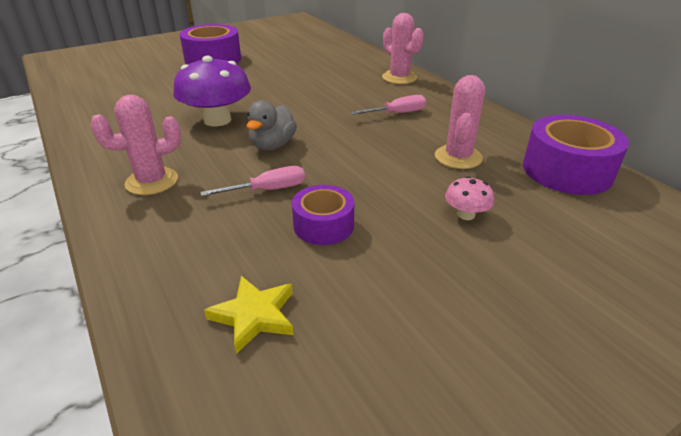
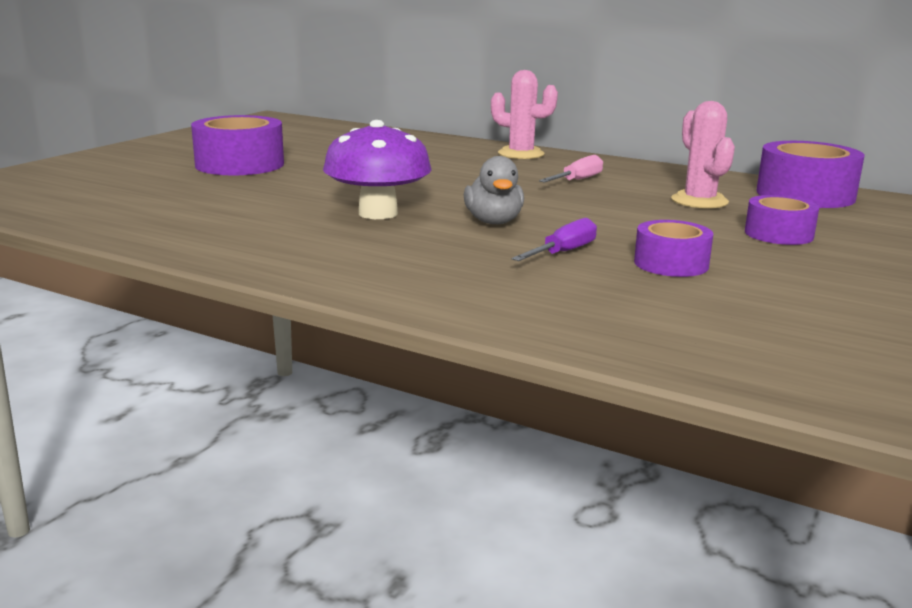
camera: 30 degrees left, 15 degrees down
(152, 181) = (414, 270): pink cactus -> none
(254, 316) = (731, 326): yellow star -> none
(268, 190) = (563, 252): pink screwdriver -> purple screwdriver
(466, 214) = (778, 234): pink mushroom -> purple tape

